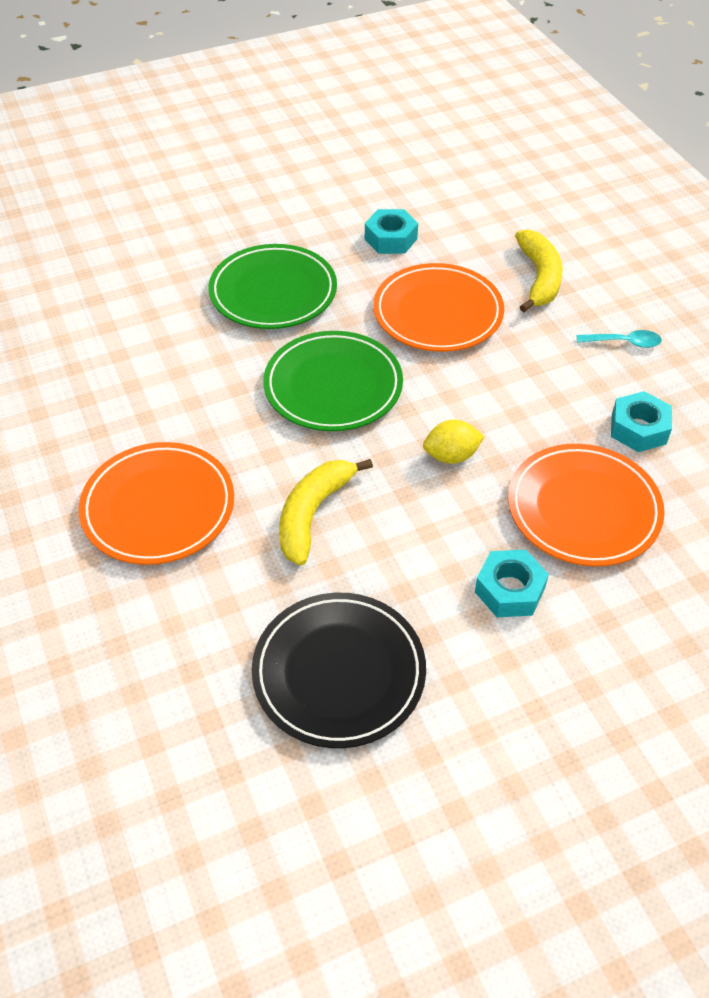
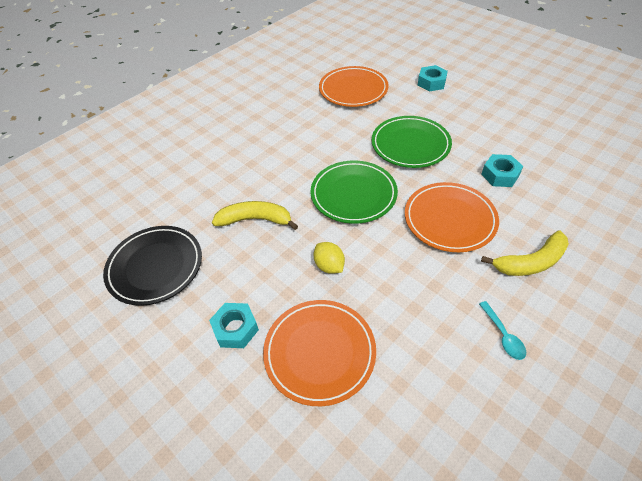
camera: 70 degrees right, 0 degrees up
(158, 507) = (235, 163): orange plate -> orange plate (353, 90)
(638, 429) = (416, 369): turquoise nut -> turquoise nut (431, 83)

